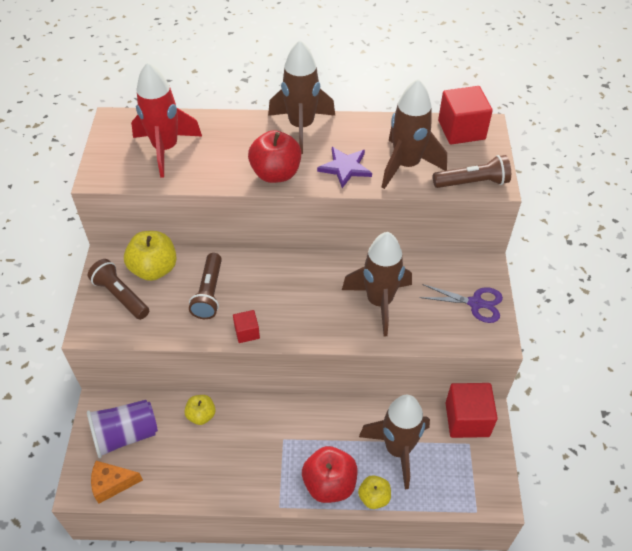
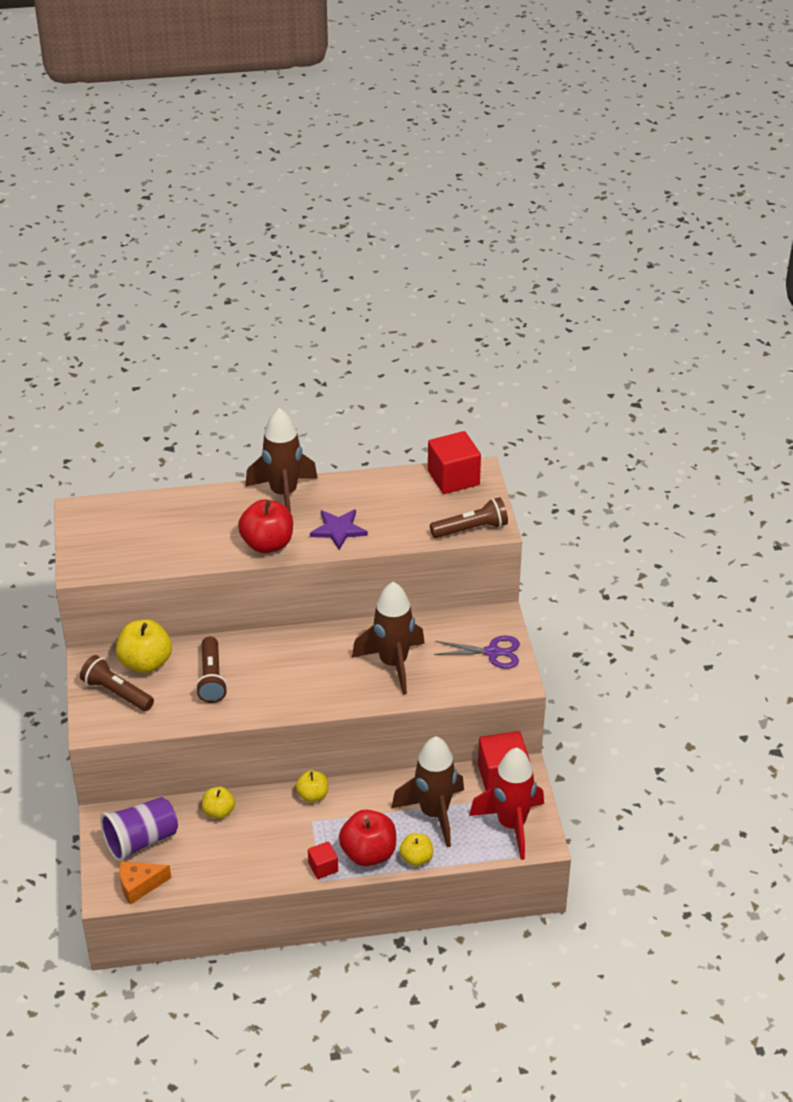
camera: 10 degrees left, 10 degrees down
(166, 149) = (144, 533): red rocket -> red rocket (511, 825)
(247, 332) = (261, 709): red cube -> red cube (323, 867)
(289, 411) = (312, 795): none -> yellow apple
(406, 165) = (401, 520): brown rocket -> none

